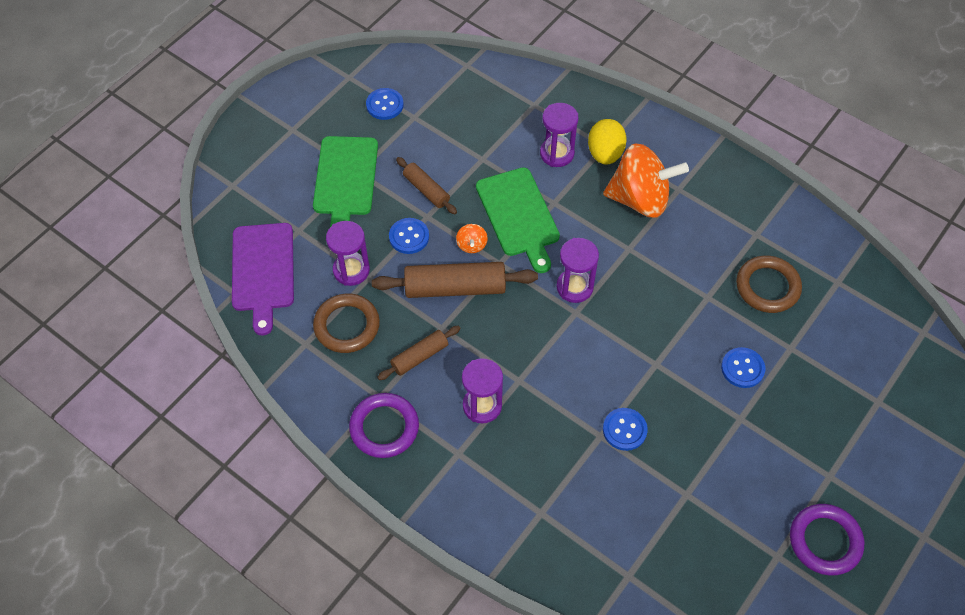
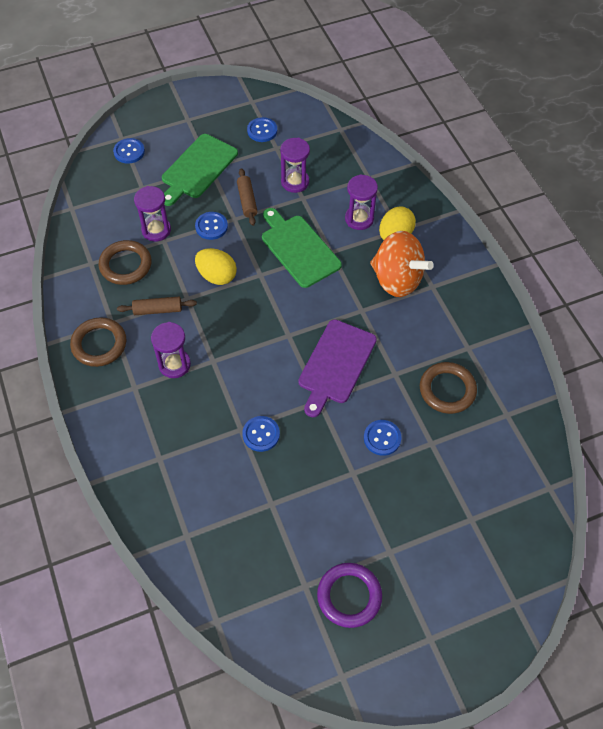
camera: 30 degrees right, 0 degrees up
(253, 197) = (129, 152): none -> blue button
(263, 271) = (99, 203): purple cutting board -> purple cutting board (336, 364)
(384, 427) = (99, 344): purple ring -> brown ring
(455, 287) = (217, 276): brown rolling pin -> yellow egg
(471, 245) = (250, 253): orange spinning top -> none
(518, 215) = (298, 249): green cutting board -> green cutting board turned 135 degrees clockwise
(574, 287) = (301, 317): purple hourglass -> purple hourglass (295, 182)

